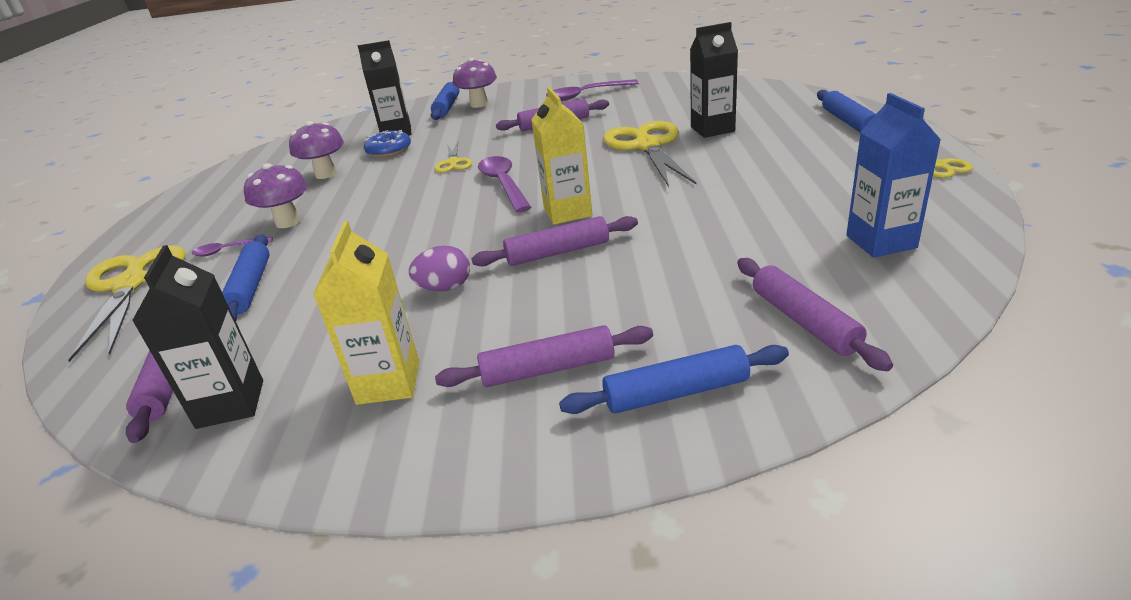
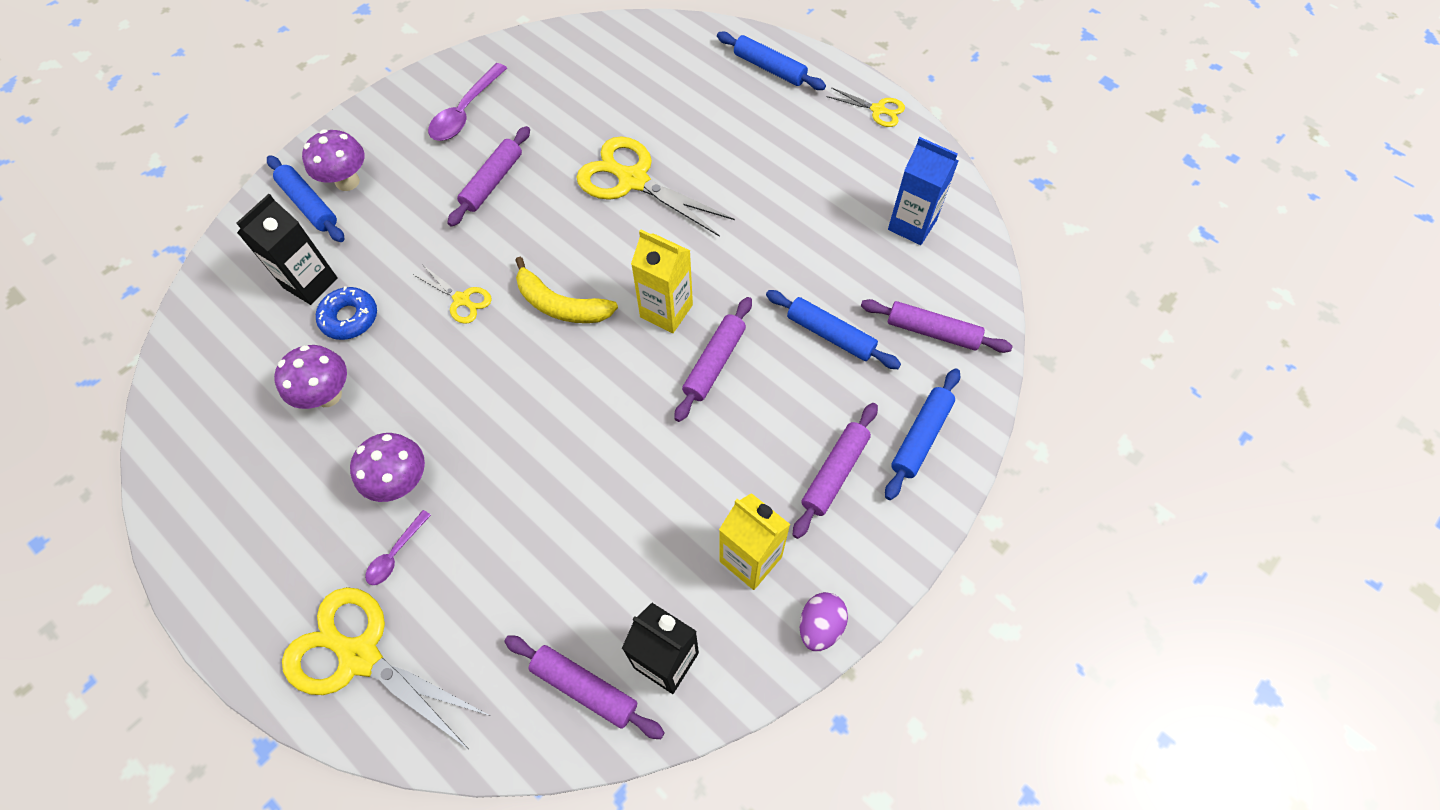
camera: 50 degrees left, 30 degrees up
(250, 287) = (499, 570): blue rolling pin -> blue rolling pin (830, 335)
(445, 288) = (674, 455): purple egg -> purple egg (820, 626)
(503, 184) = (561, 305): purple spoon -> yellow banana
(712, 129) = (666, 127): black carton -> none

